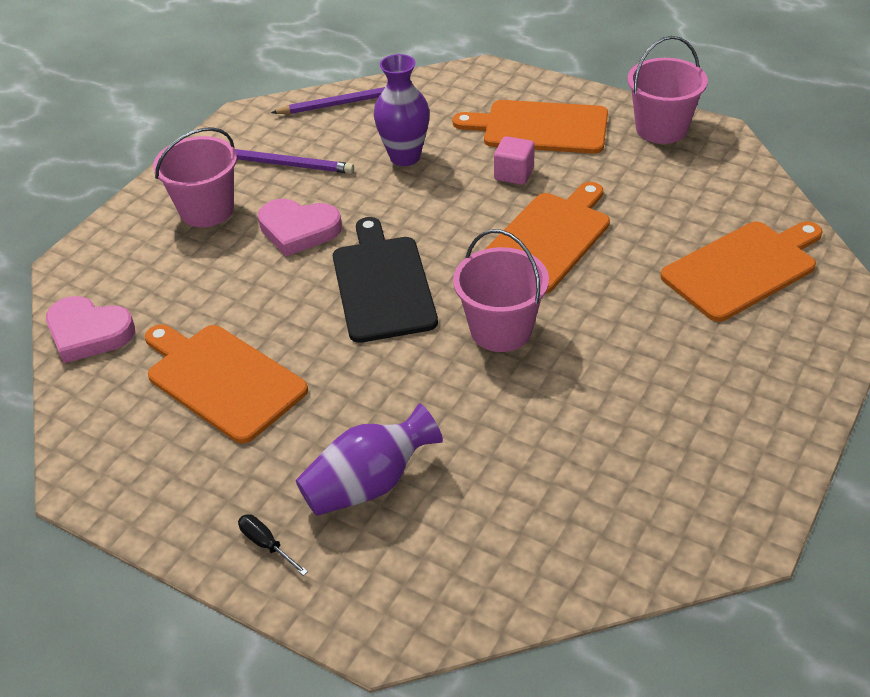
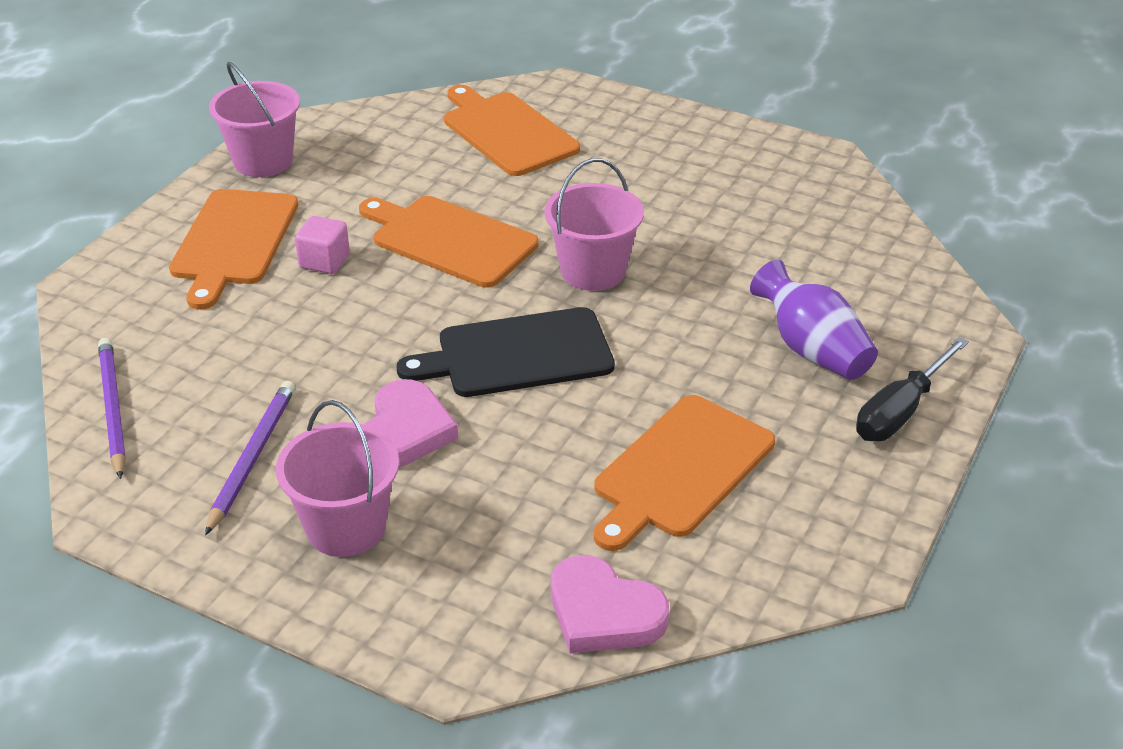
camera: 95 degrees left, 5 degrees down
(88, 333) = (603, 613): pink heart -> pink heart turned 105 degrees clockwise
(266, 544) = (900, 411): black screwdriver -> black screwdriver, size x1.95
(405, 157) = (266, 347): purple vase -> none

